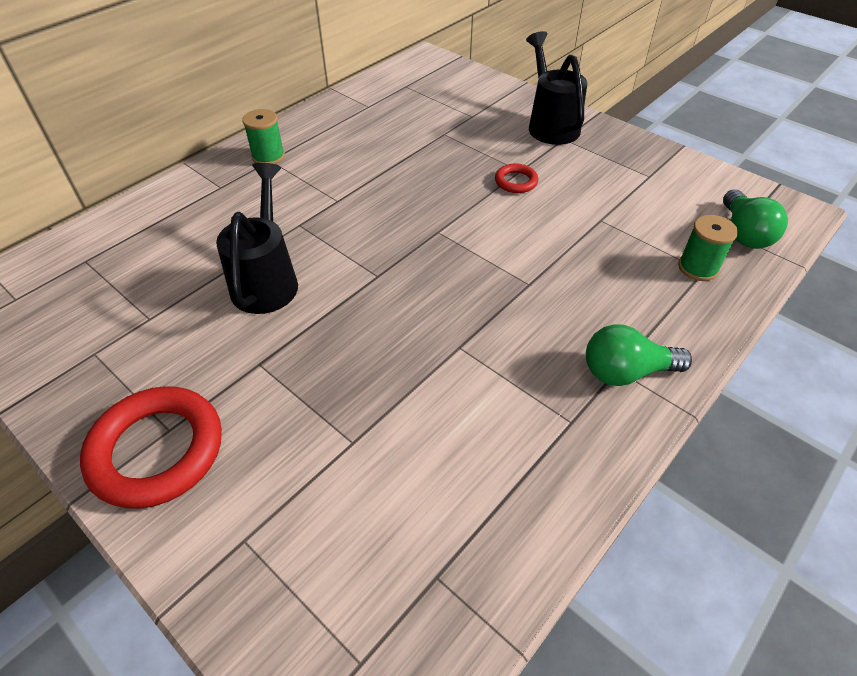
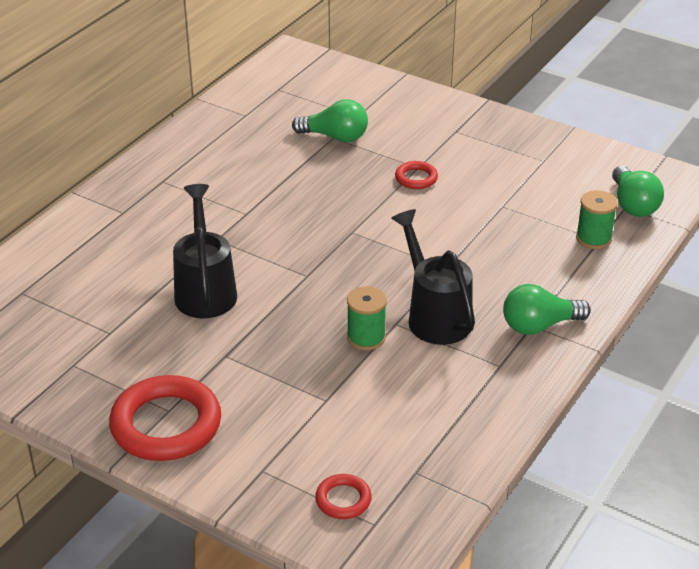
camera: 10 degrees left, 10 degrees down
(268, 156) = (159, 178): green spool -> green spool (366, 337)
(330, 610) = (343, 500): none -> red ring
(446, 133) = (335, 137): none -> green light bulb
(550, 125) = (440, 118): black watering can -> black watering can (435, 315)

